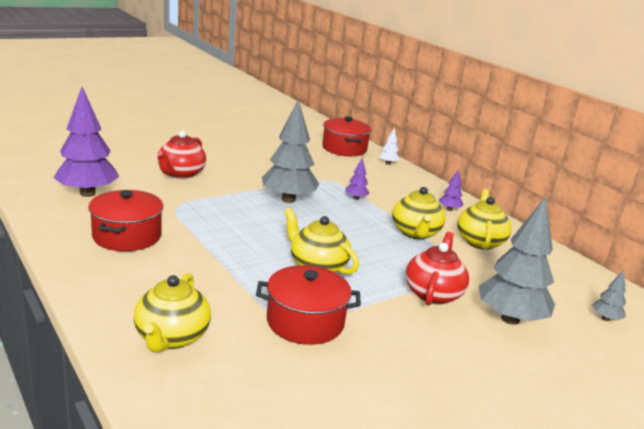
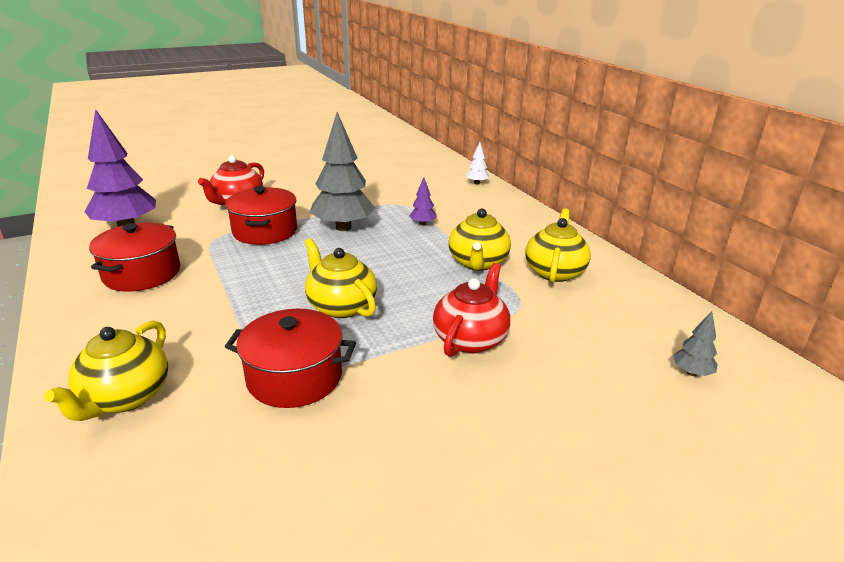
camera: 10 degrees right, 5 degrees up
(344, 149) = (433, 168): red pot -> red pot (265, 231)
(449, 209) = (530, 234): purple tree -> none
(510, 319) = (559, 373): grey tree -> none

